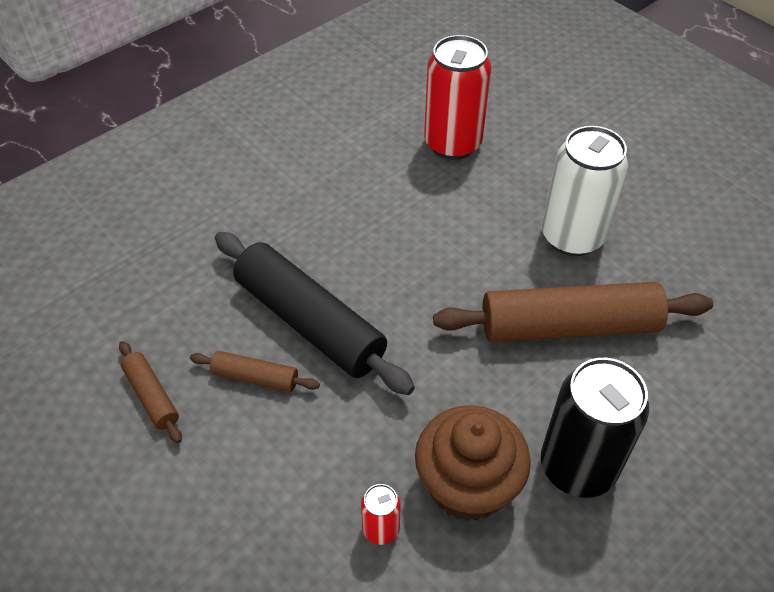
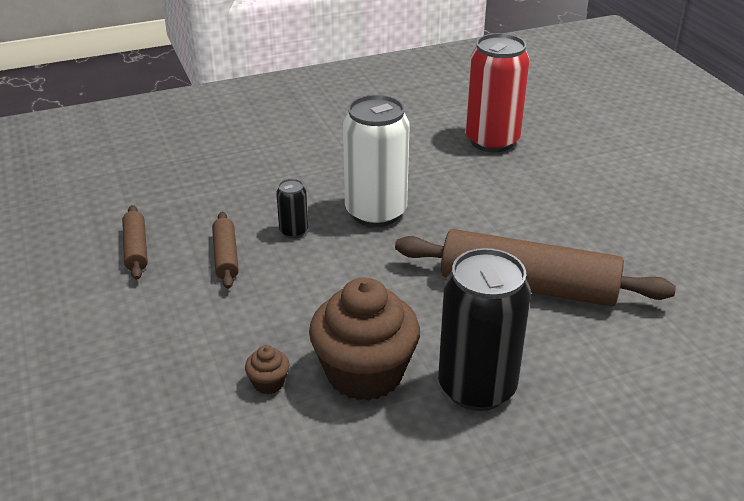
camera: 20 degrees right, 15 degrees down
(255, 377) = (226, 256): brown rolling pin -> brown rolling pin turned 45 degrees clockwise
(310, 322) = (293, 231): black rolling pin -> black can
(381, 529) = (268, 383): red can -> brown cupcake
(572, 237) = (568, 225): white can -> white can (376, 213)

